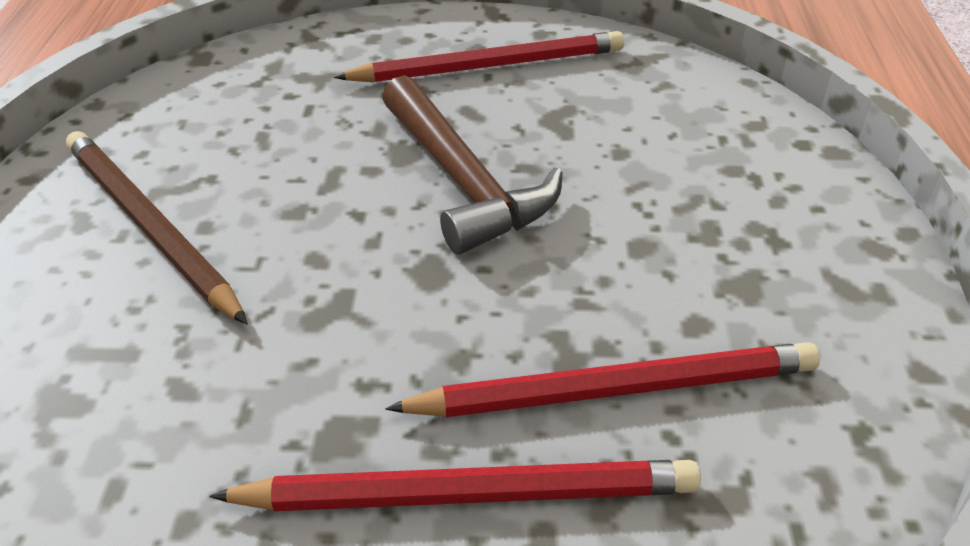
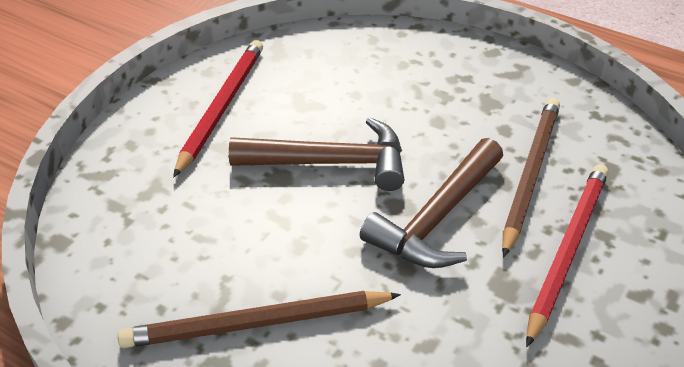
camera: 60 degrees left, 0 degrees up
(432, 315) = (437, 218): none -> brown hammer
(615, 388) = (530, 174): red pencil -> brown pencil

